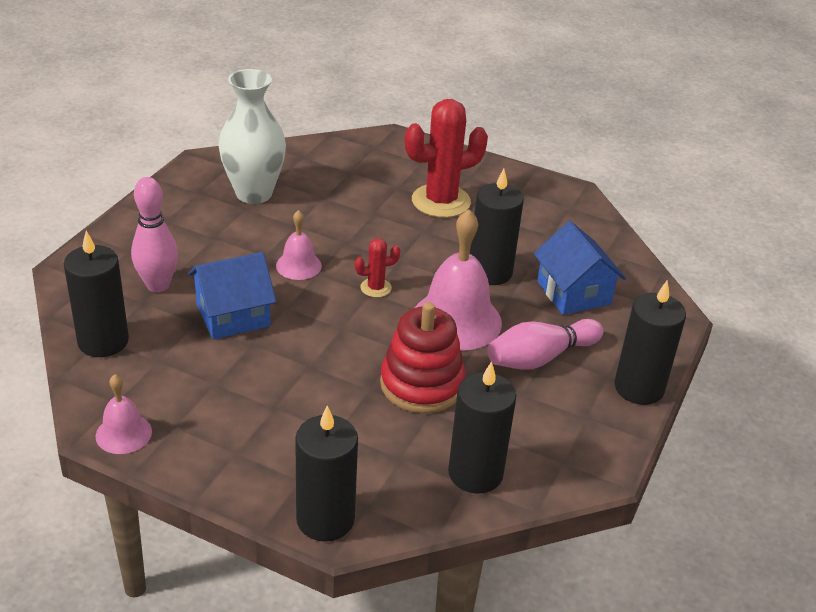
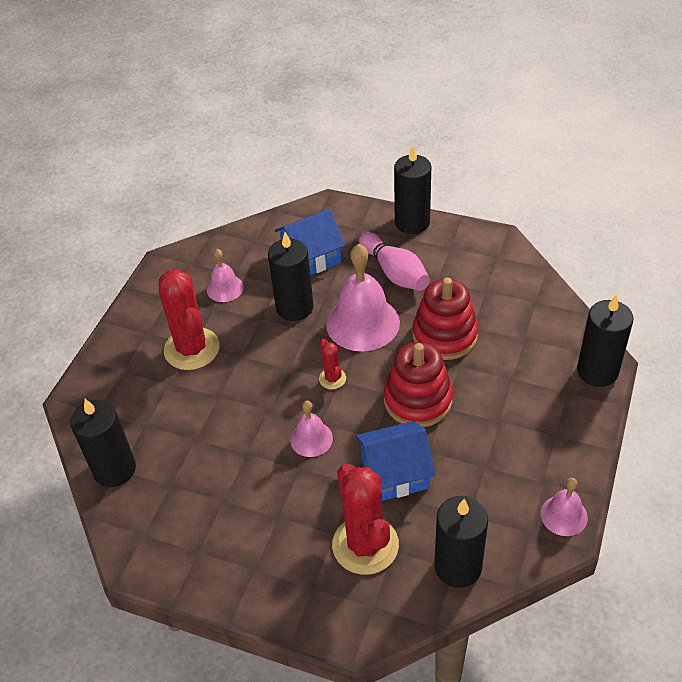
camera: 90 degrees left, 10 degrees up
(158, 285) = (365, 545): pink bowling pin -> red cactus
(233, 315) = (394, 473): blue house -> blue house turned 75 degrees counterclockwise
(254, 193) = (194, 499): white vase -> none
(326, 346) = (418, 400): none -> red stacking toy
(475, 473) = (524, 298): black candle -> black candle (114, 469)
(528, 227) = (225, 288): none -> pink bell

